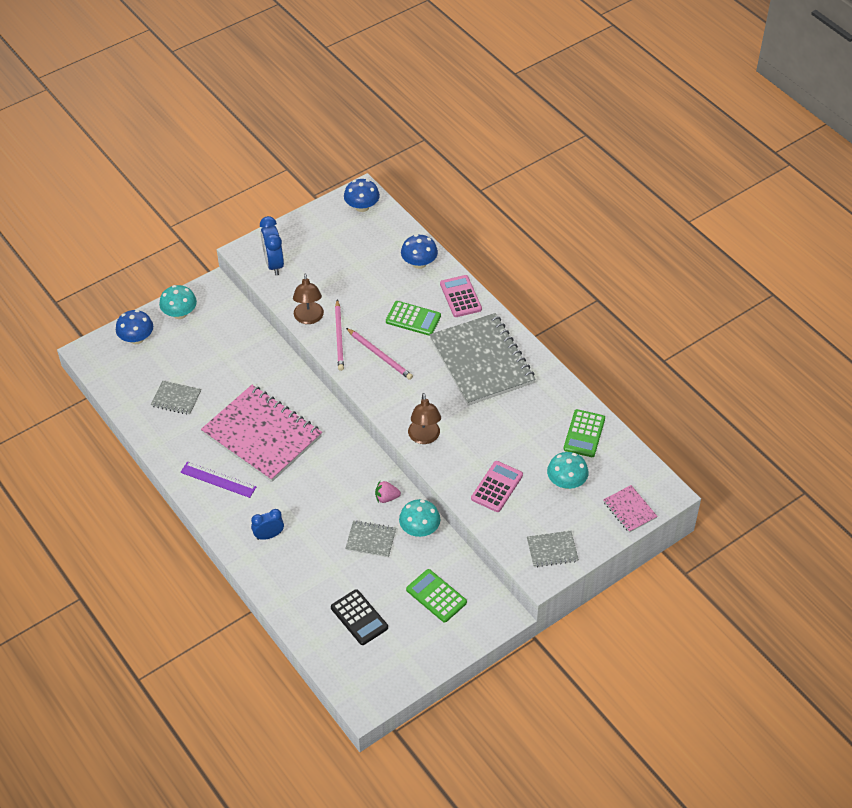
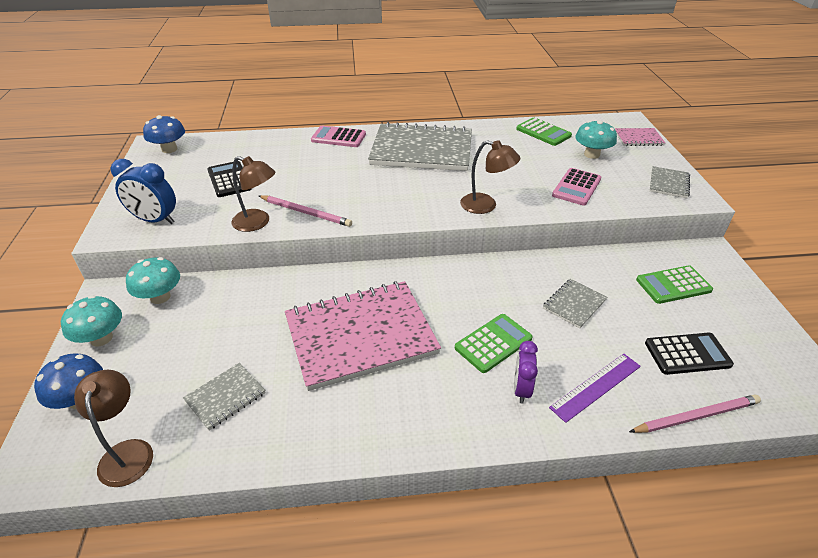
camera: 60 degrees left, 10 degrees down
(120, 382) = (127, 452): none -> brown lamp
(218, 479) = (396, 406): purple ruler -> purple ruler (596, 386)
(269, 535) = (521, 389): blue clock -> purple clock
(348, 269) = (229, 180): none -> black calculator
(380, 355) = (357, 197): pink pencil -> pink pencil (696, 416)
(386, 498) = (522, 273): pink strawberry -> none
(413, 319) = (334, 166): green calculator -> green calculator (493, 343)
(419, 263) = (275, 143): blue mushroom -> none
(419, 529) = (577, 266): turquoise mushroom -> turquoise mushroom (160, 297)
(497, 487) = (576, 187): pink calculator -> pink calculator turned 120 degrees counterclockwise

